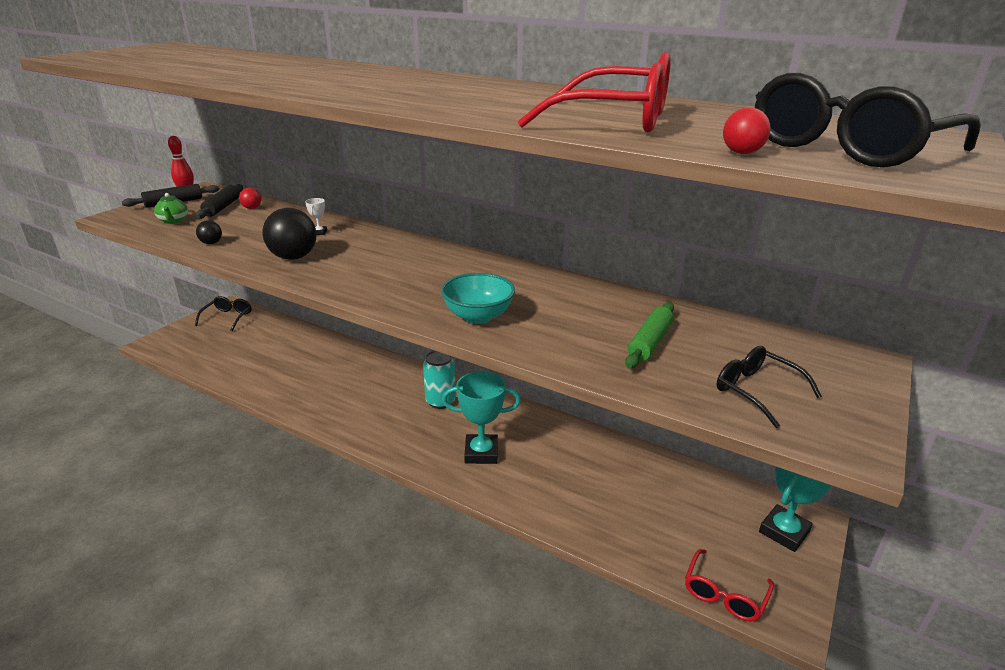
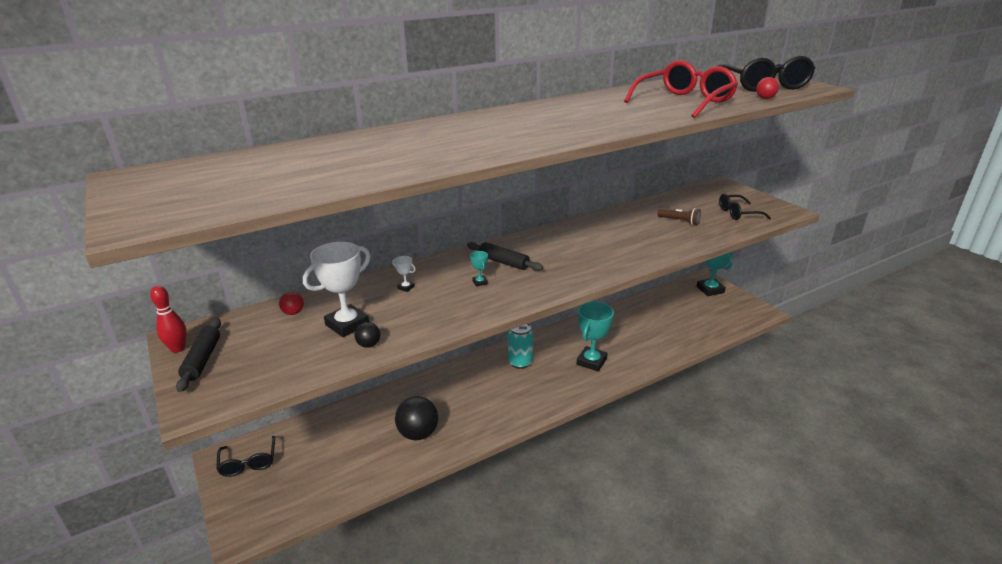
camera: 60 degrees left, 0 degrees up
(173, 221) = (270, 363): green teapot -> none
(222, 207) = (266, 330): black rolling pin -> black rolling pin (503, 262)
(228, 317) = (248, 462): black glasses -> black glasses turned 150 degrees counterclockwise
(241, 228) = (347, 324): none -> white trophy
(293, 257) = (451, 307): black ball -> black ball (418, 433)
(351, 258) = (480, 282): none -> turquoise trophy
(478, 316) = (617, 257): turquoise bowl -> none
(649, 342) = (679, 221): green rolling pin -> brown flashlight
(724, 594) = (743, 322): red glasses -> none

